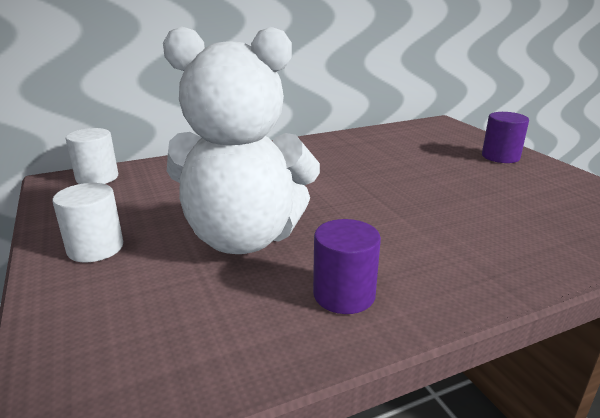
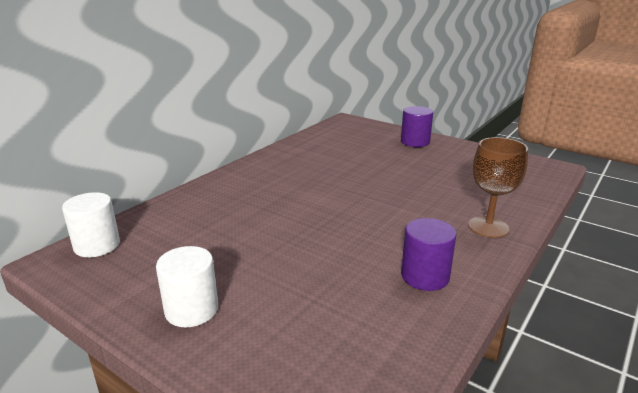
camera: 30 degrees left, 0 degrees up
(244, 238) = (308, 259): white teddy bear -> none
(492, 267) = (488, 227): none -> brown goblet

